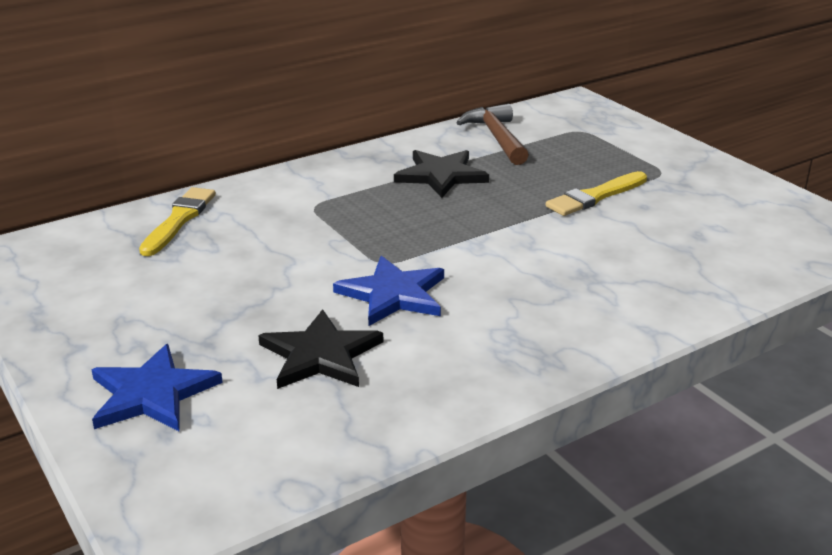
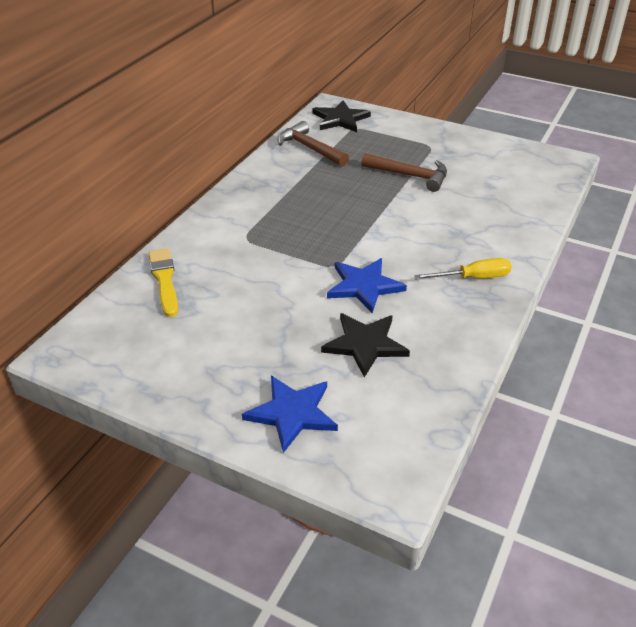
camera: 30 degrees left, 10 degrees up
(441, 175) = (304, 188): black star -> black star (340, 119)
(549, 330) = (473, 278): none -> yellow screwdriver
(595, 196) = (410, 176): yellow brush -> brown hammer

